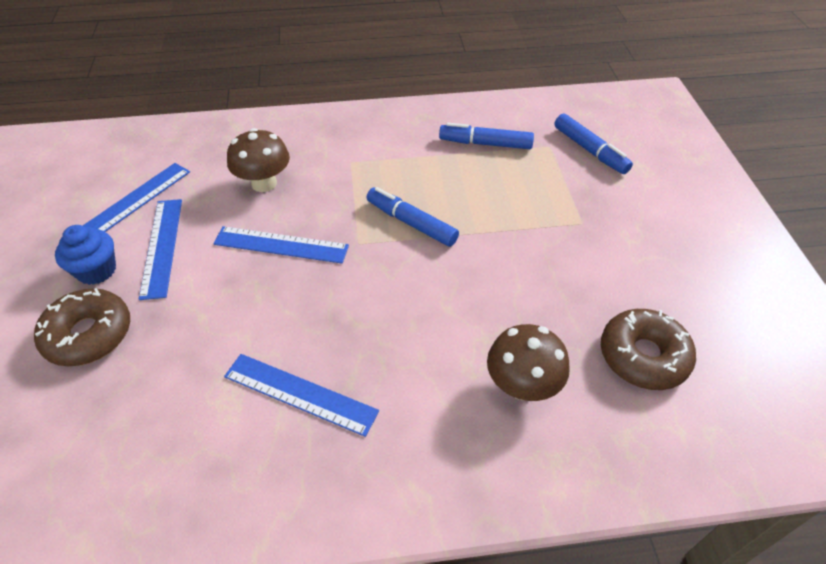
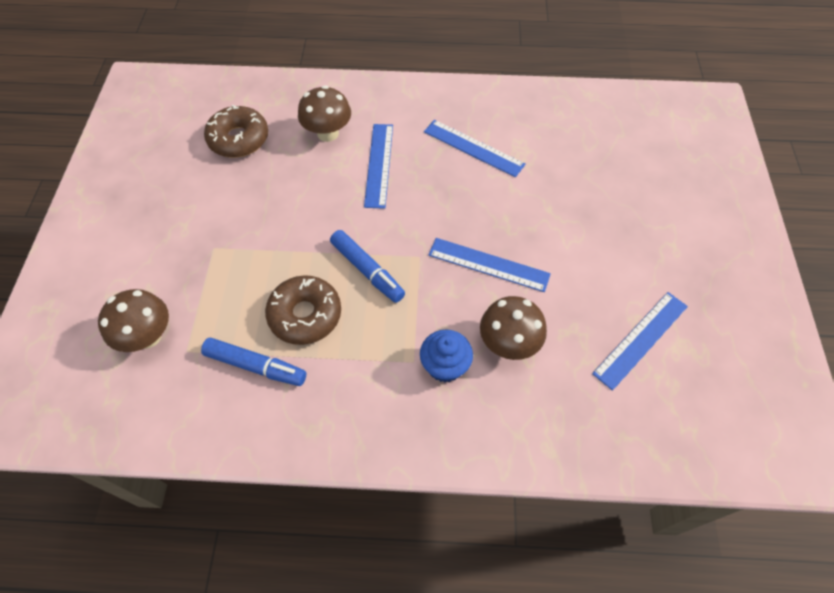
camera: 170 degrees left, 10 degrees up
(89, 335) = (632, 207): brown donut -> brown donut (305, 315)
(97, 270) = (648, 262): blue cupcake -> blue cupcake (445, 366)
(162, 247) = (597, 278): blue ruler -> blue ruler (379, 165)
(590, 150) = (148, 336): blue marker -> brown mushroom

